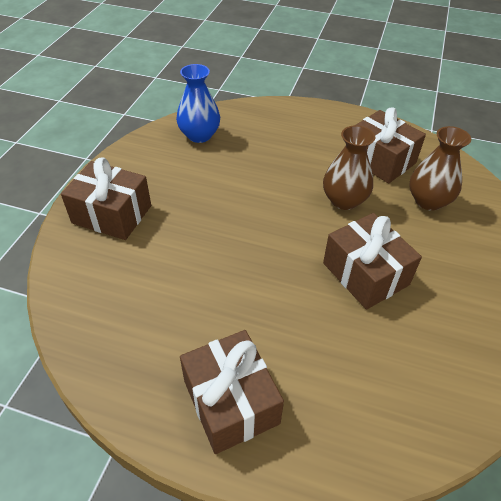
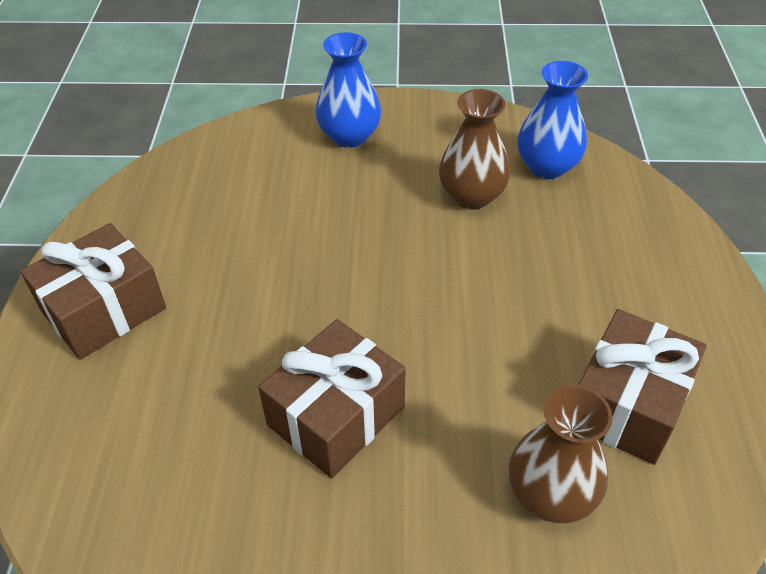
camera: 75 degrees right, 0 degrees up
(112, 214) = (349, 136): brown gift -> blue vase
(344, 200) = (489, 365): brown vase -> brown vase (471, 196)

